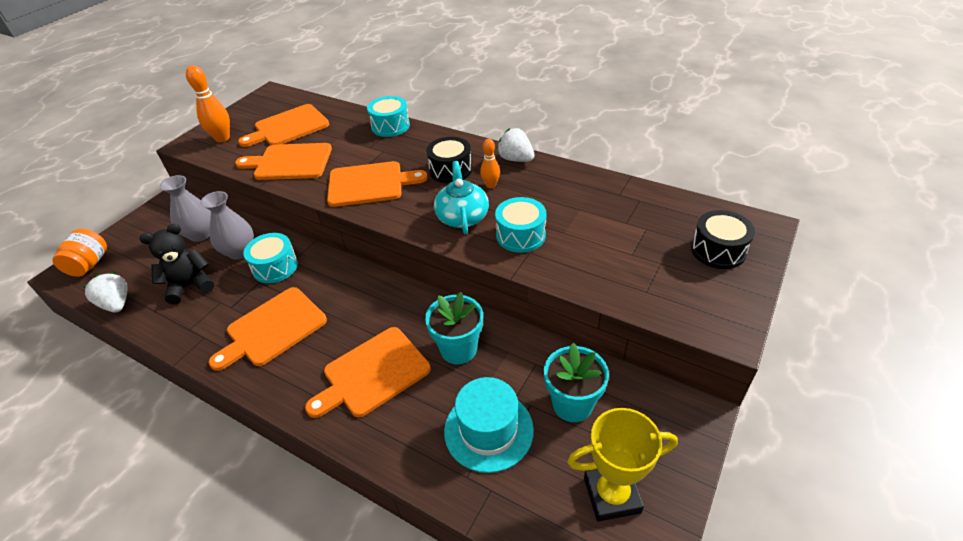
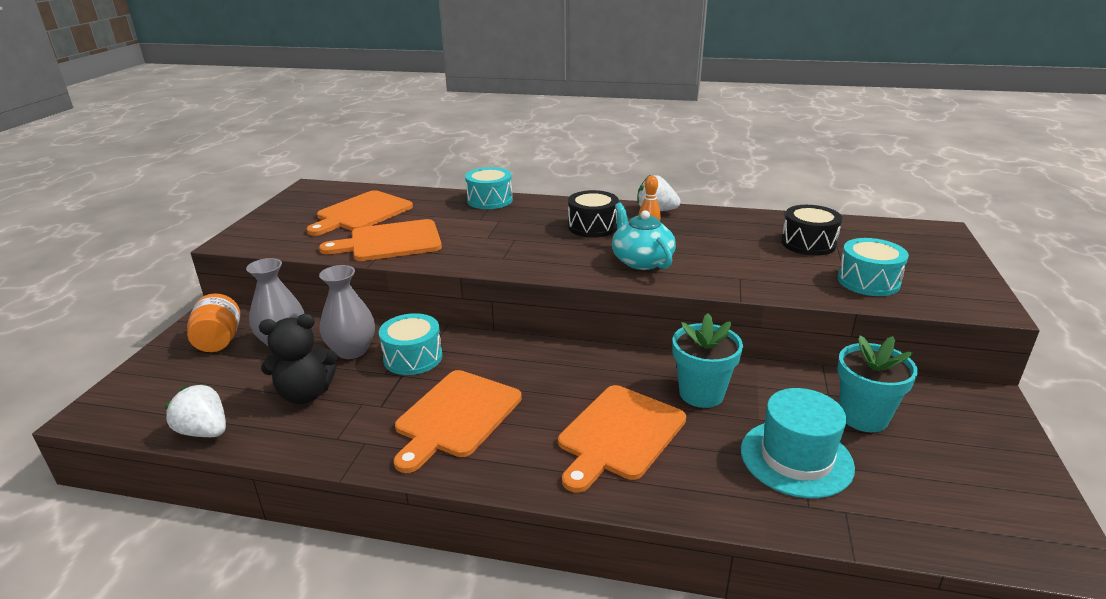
camera: 20 degrees left, 15 degrees down
(89, 264) = (130, 397): orange jar -> orange jar (219, 341)
(190, 285) = (305, 394): black teddy bear -> black teddy bear turned 150 degrees counterclockwise
(222, 138) = (280, 231): orange bowling pin -> none
(370, 184) = (508, 248): orange cutting board -> none
(520, 235) = (718, 267): turquoise drum -> turquoise drum (868, 281)
(612, 495) = (971, 485): yellow trophy -> none
(718, 250) = (918, 252): black drum -> black drum (808, 243)

